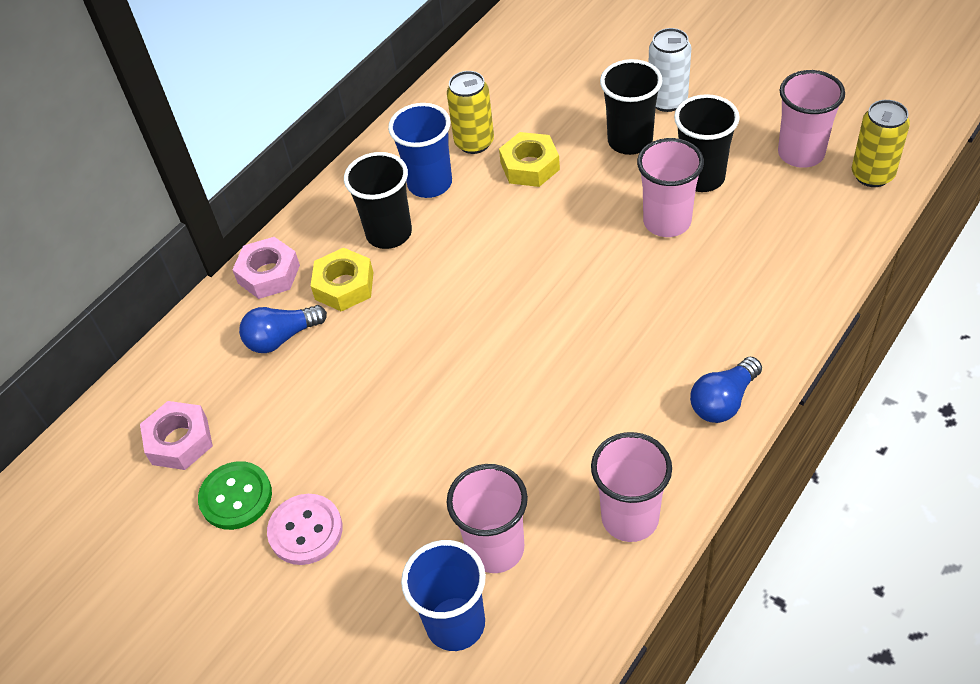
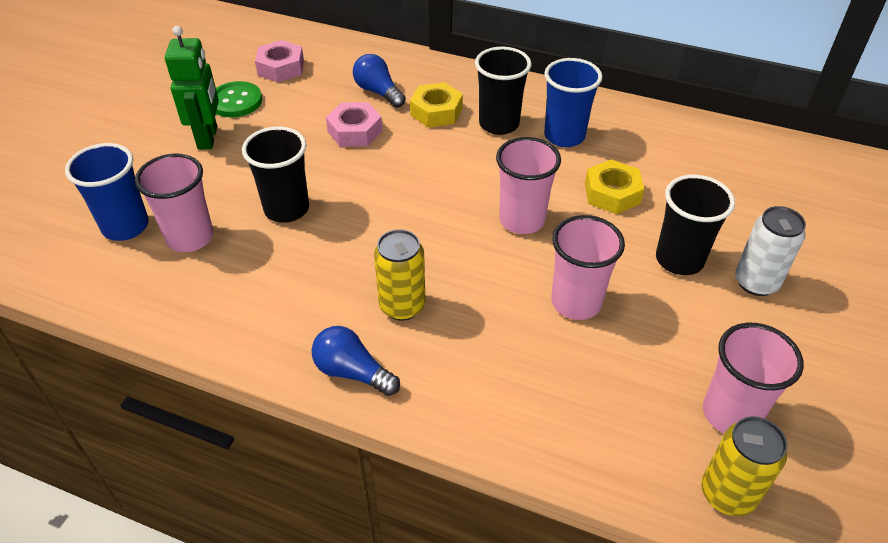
camera: 70 degrees right, 5 degrees down
(268, 274) = (438, 73): pink nut -> pink nut (355, 131)
(305, 530) = (208, 138): pink button -> green robot
(474, 142) = (626, 153): yellow can -> yellow can (402, 306)
(630, 518) = (218, 317): pink cup -> pink cup (522, 220)
(701, 178) = (650, 324): black cup -> black cup (286, 209)

